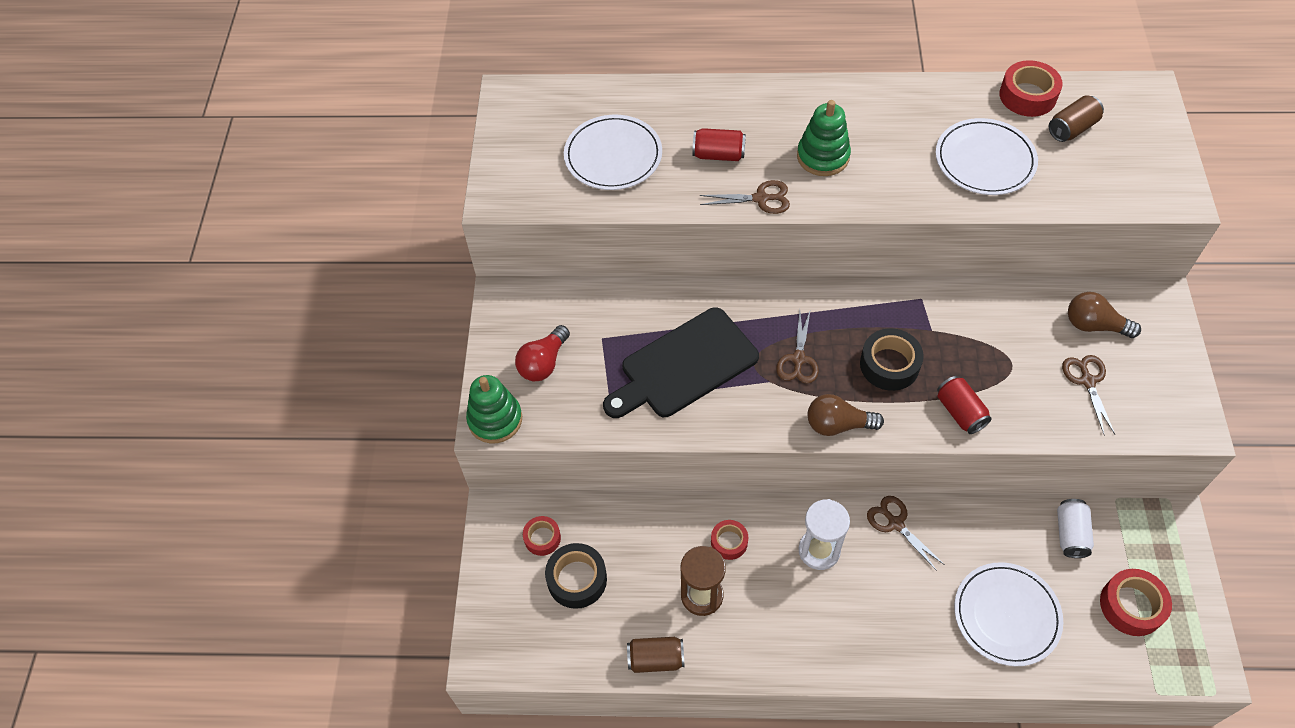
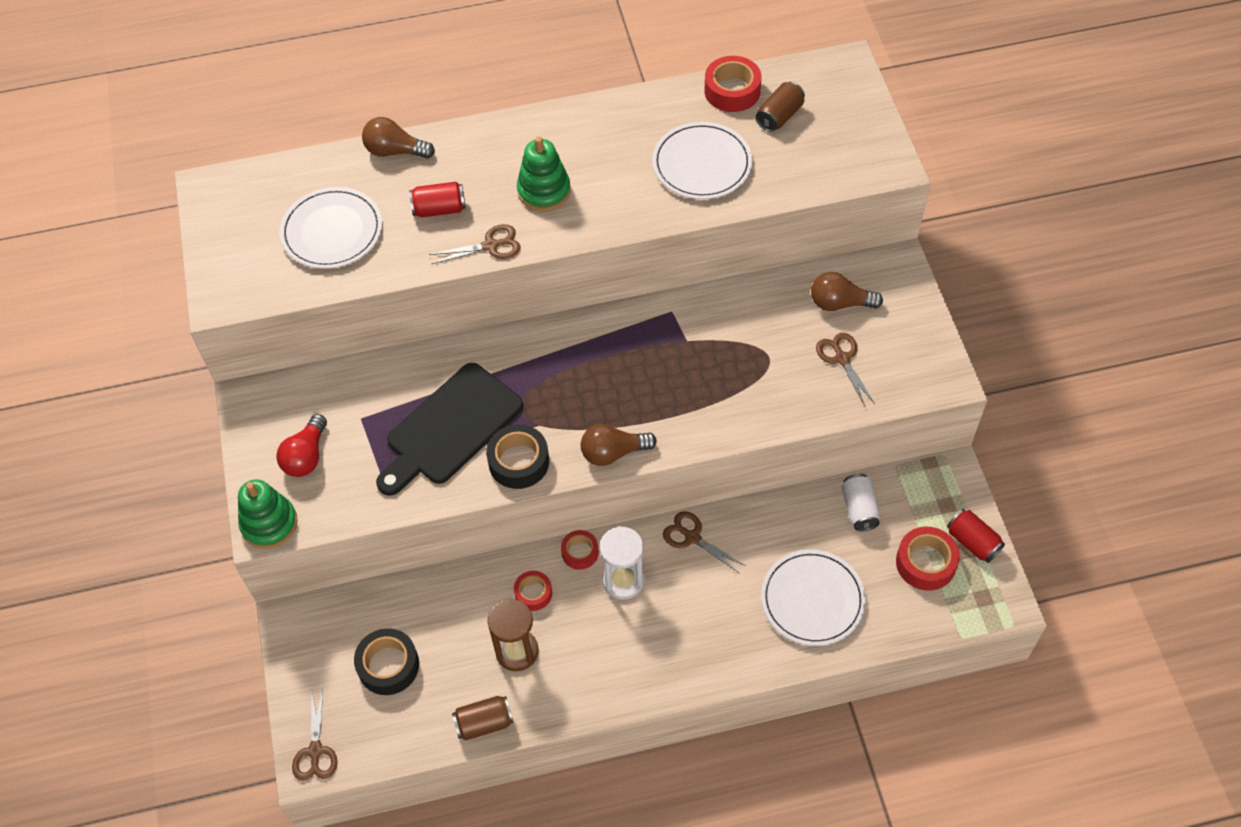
camera: 15 degrees left, 0 degrees up
(542, 538) = (344, 634): red tape -> red tape (580, 552)
(688, 93) = (395, 151): none -> brown light bulb
(798, 359) = (562, 397): brown scissors -> brown scissors (315, 751)
(889, 365) = (652, 383): black tape -> black tape (518, 462)
(960, 412) = (728, 414): red can -> red can (972, 542)

